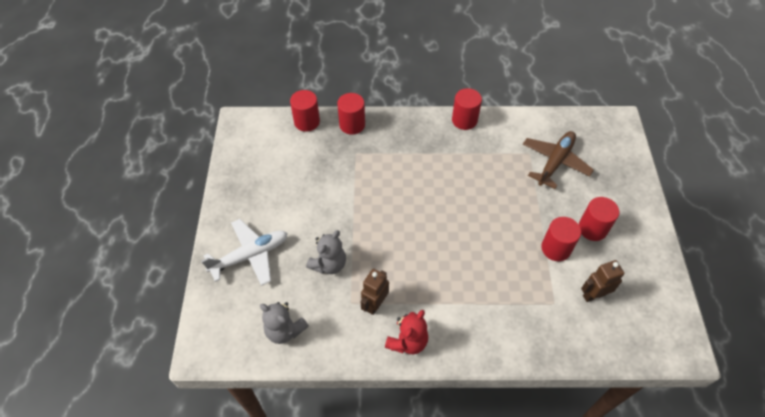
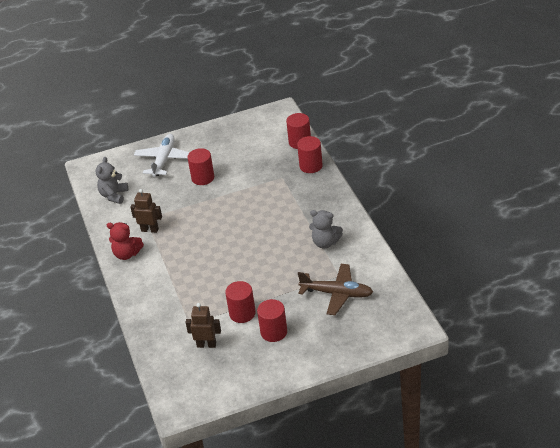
camera: 75 degrees right, 15 degrees down
(250, 255) = (164, 160): white plane -> white plane turned 120 degrees counterclockwise
(329, 264) = (173, 198): grey teddy bear -> grey teddy bear (325, 242)
(464, 120) = (354, 226): red cylinder -> red cylinder (203, 178)
(593, 295) = (206, 345): brown robot -> brown robot turned 45 degrees counterclockwise

